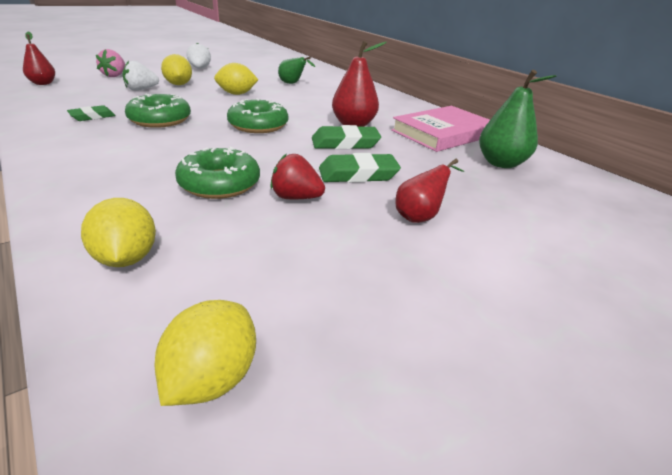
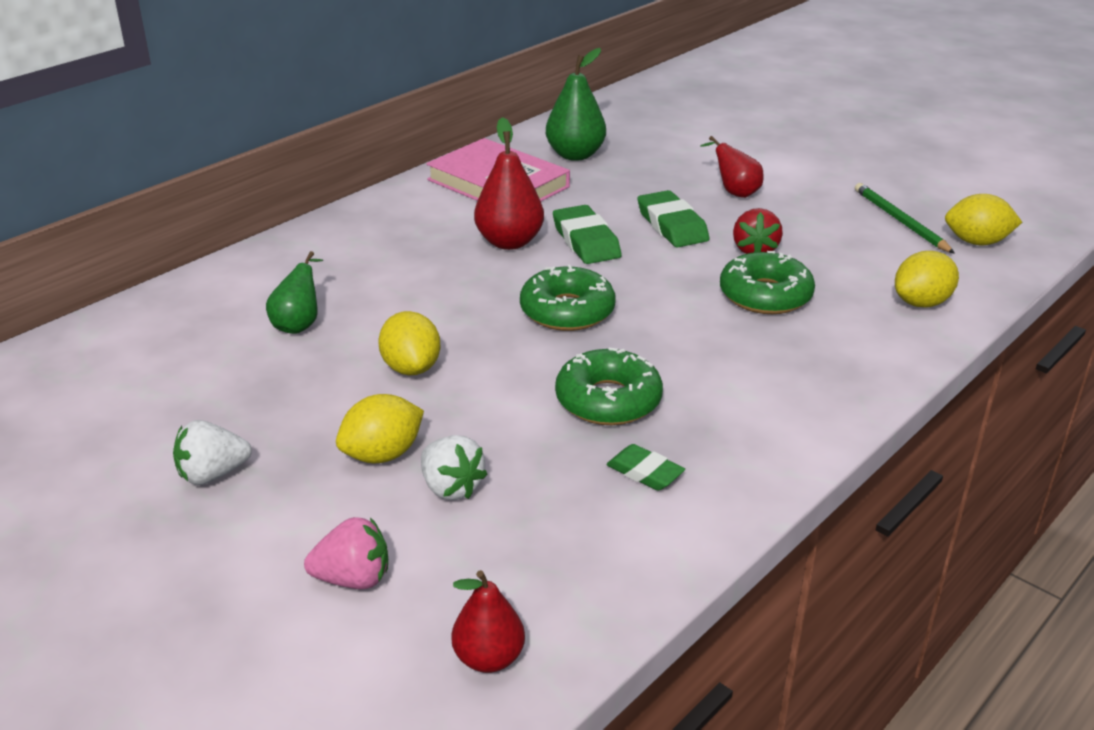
camera: 100 degrees left, 0 degrees up
(315, 316) = (900, 221): none -> green pencil

